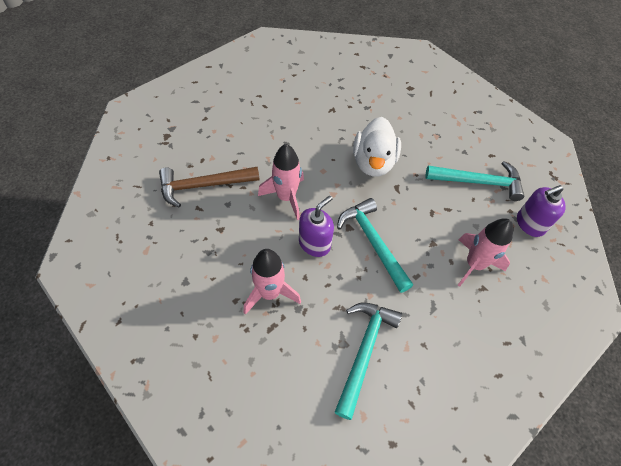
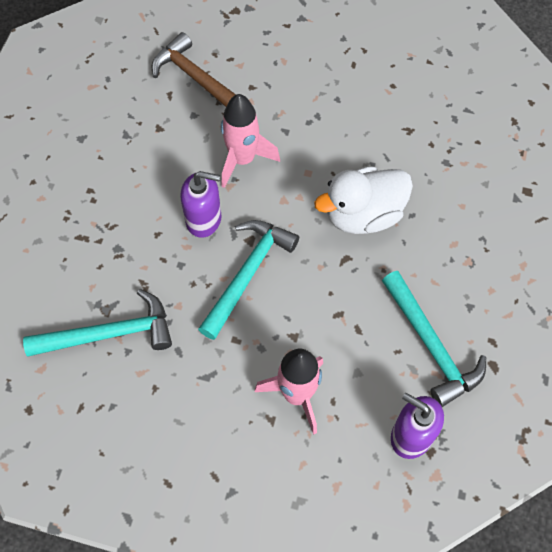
camera: 60 degrees right, 5 degrees up
(270, 293) = (117, 214): pink rocket -> none

